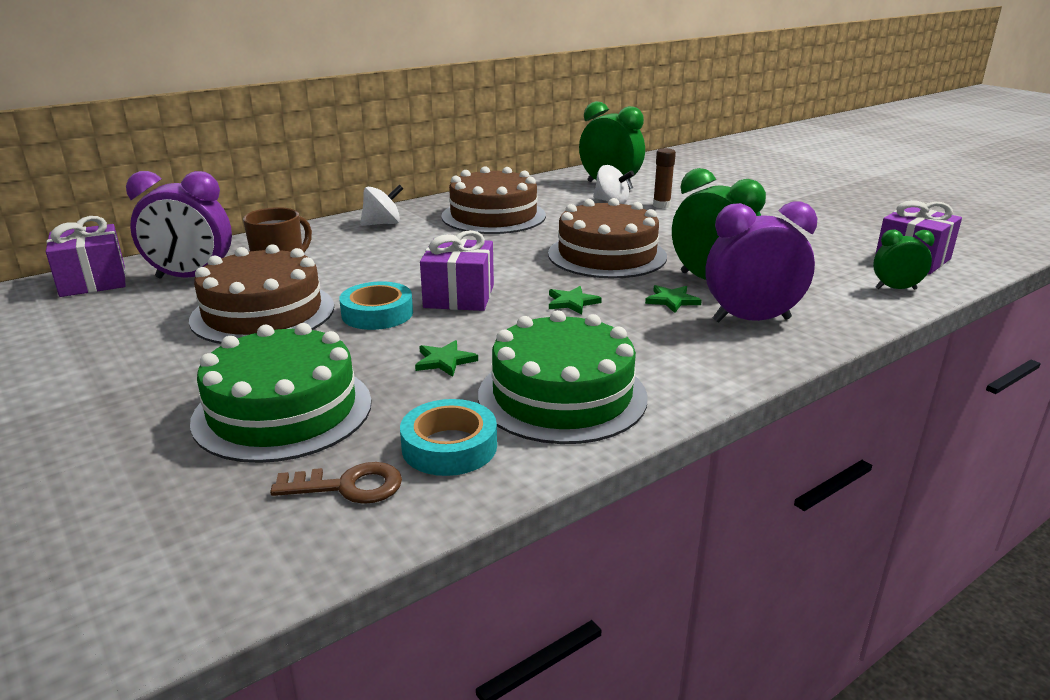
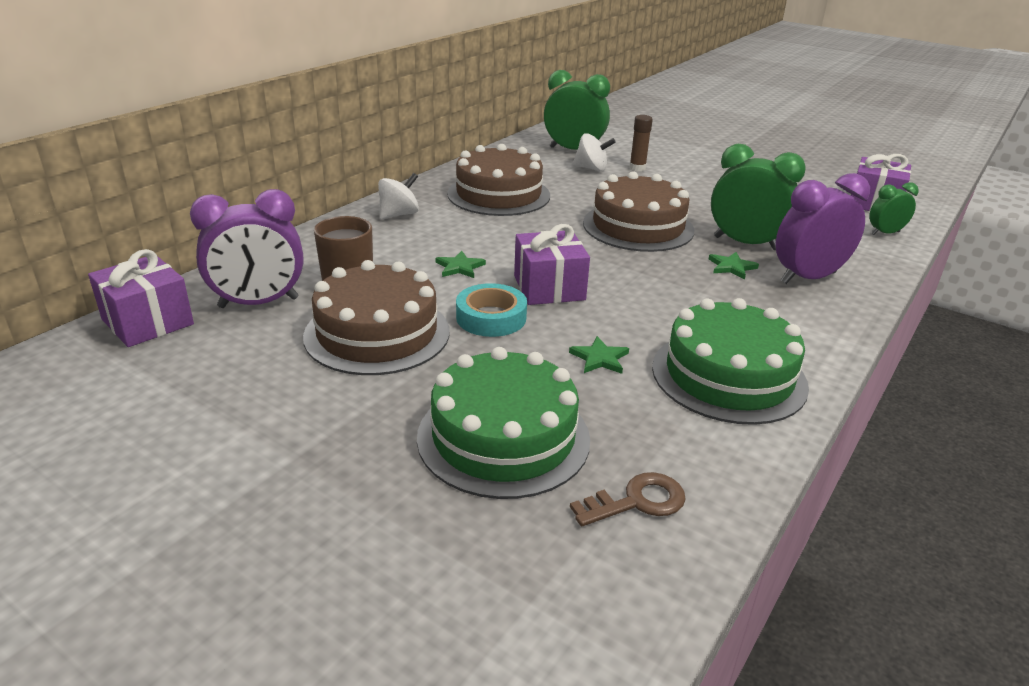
camera: 20 degrees left, 5 degrees up
(449, 446) = (684, 444): turquoise tape -> none
(572, 302) = (653, 280): green star -> green star (459, 267)

